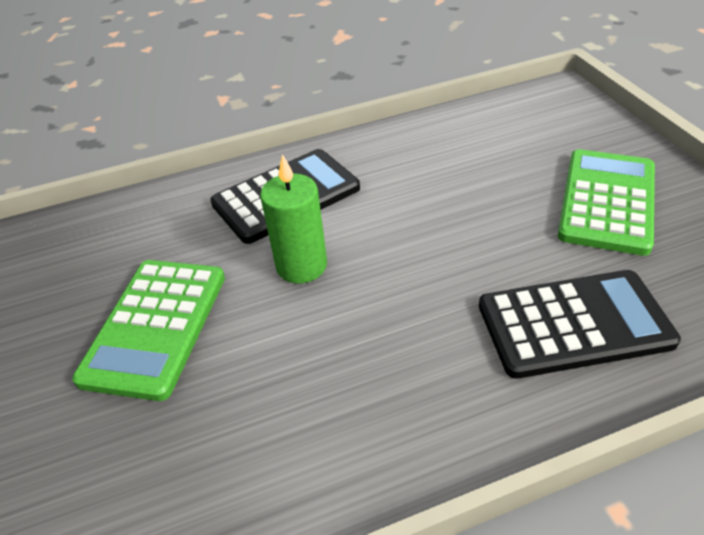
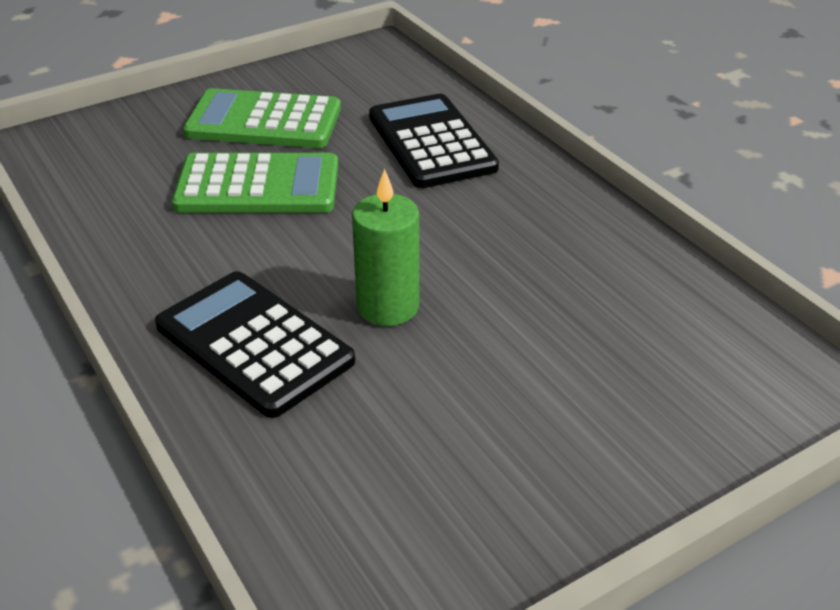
camera: 105 degrees left, 5 degrees down
(155, 327) = (514, 408): green calculator -> green calculator (258, 186)

